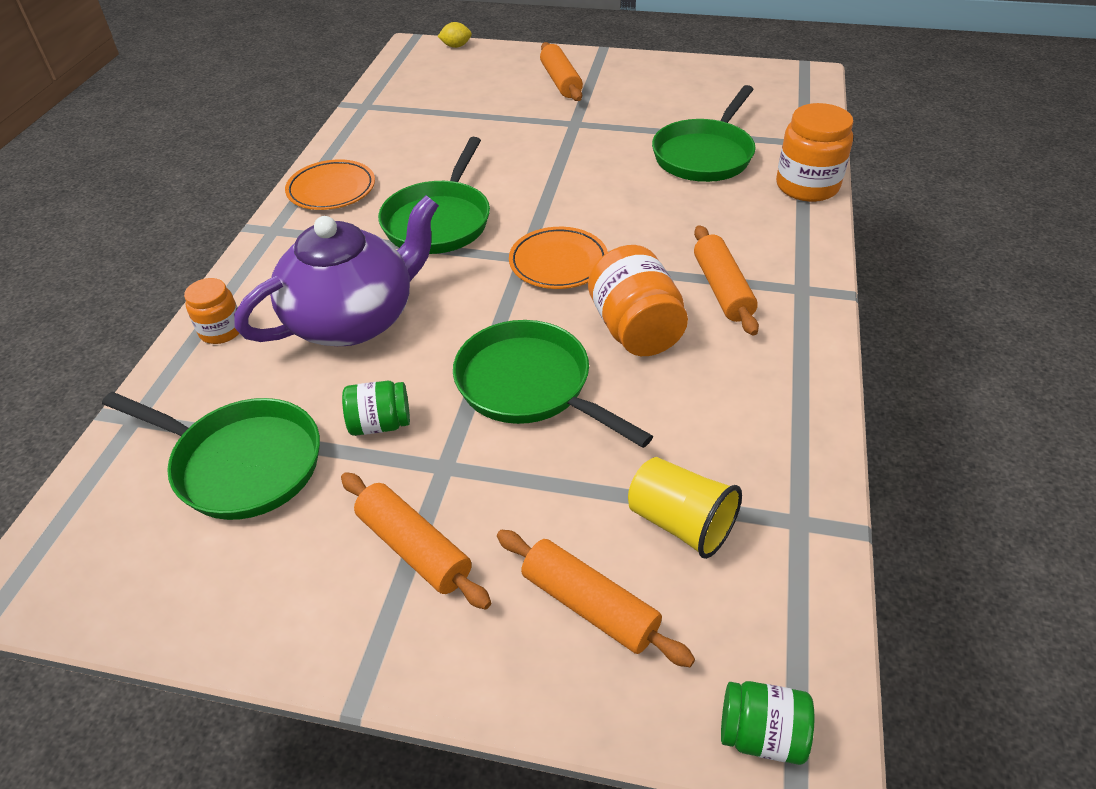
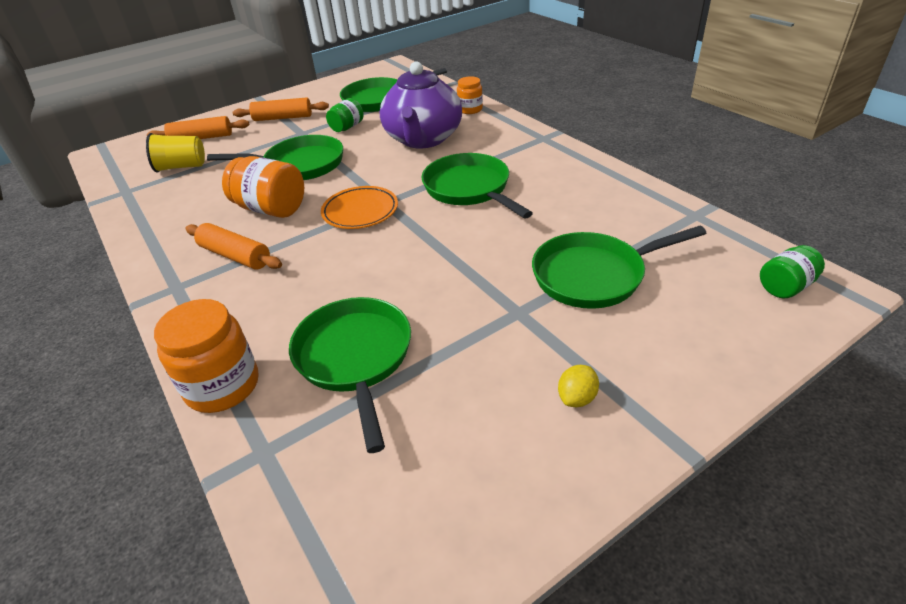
camera: 135 degrees right, 5 degrees down
(331, 190) = (565, 165): orange plate -> none
(456, 46) = (811, 322): yellow lemon -> yellow lemon (577, 398)
(497, 114) = (594, 275): none -> green pan
(560, 81) = (623, 354): orange rolling pin -> none
(761, 734) = (117, 147): green jar -> green jar (785, 286)

